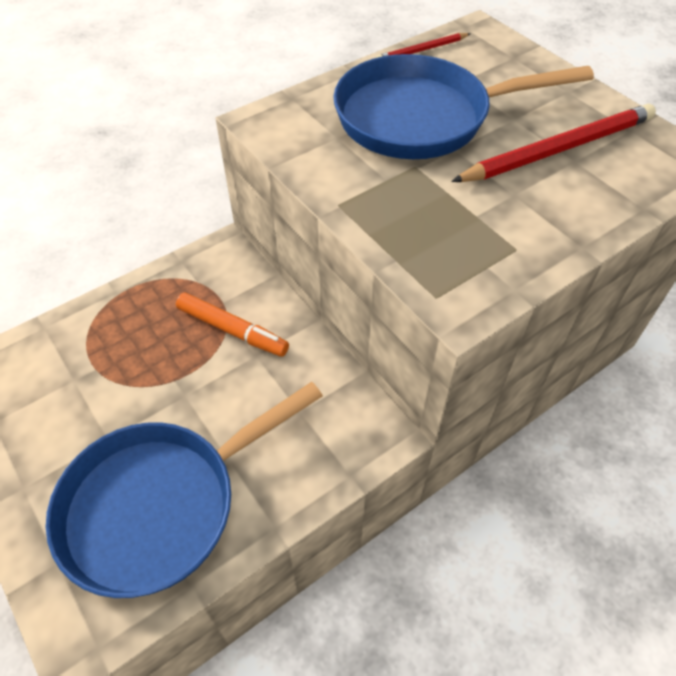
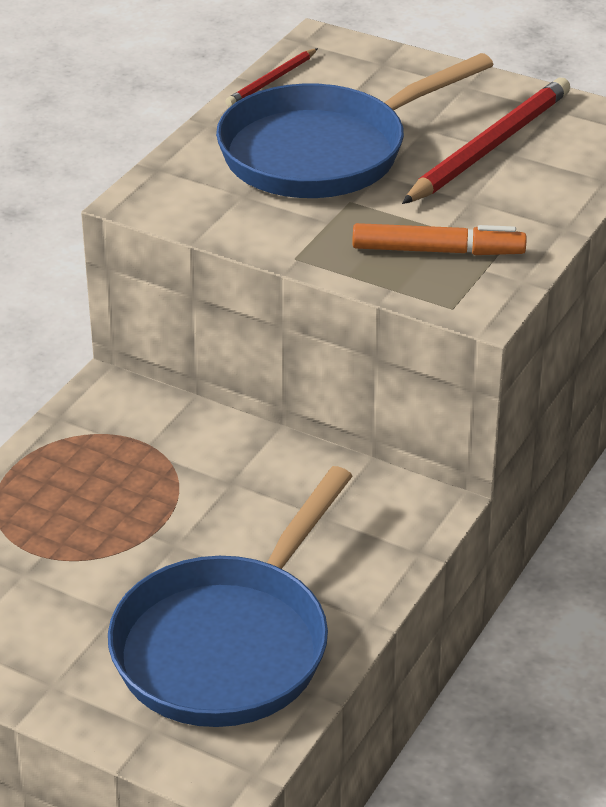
camera: 25 degrees left, 15 degrees down
(232, 330) = (184, 467): orange marker -> orange marker (437, 251)

